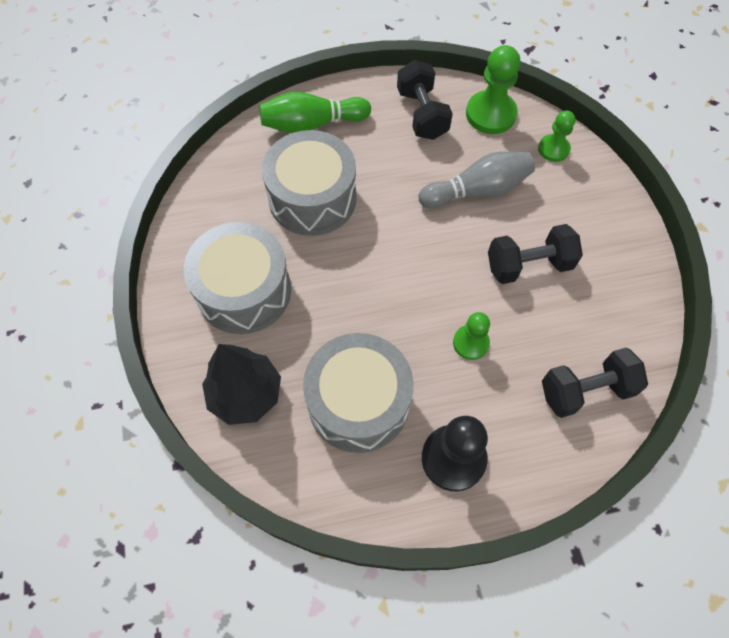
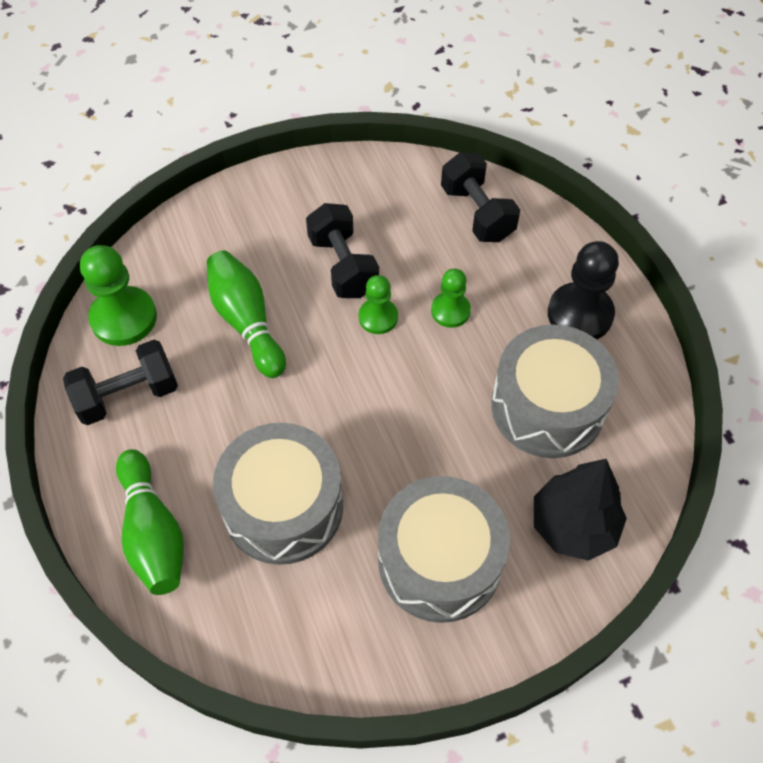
camera: 100 degrees left, 5 degrees down
(477, 190) = (247, 322): grey bowling pin -> green bowling pin
(553, 149) = (176, 251): green pawn -> green pawn (378, 317)

